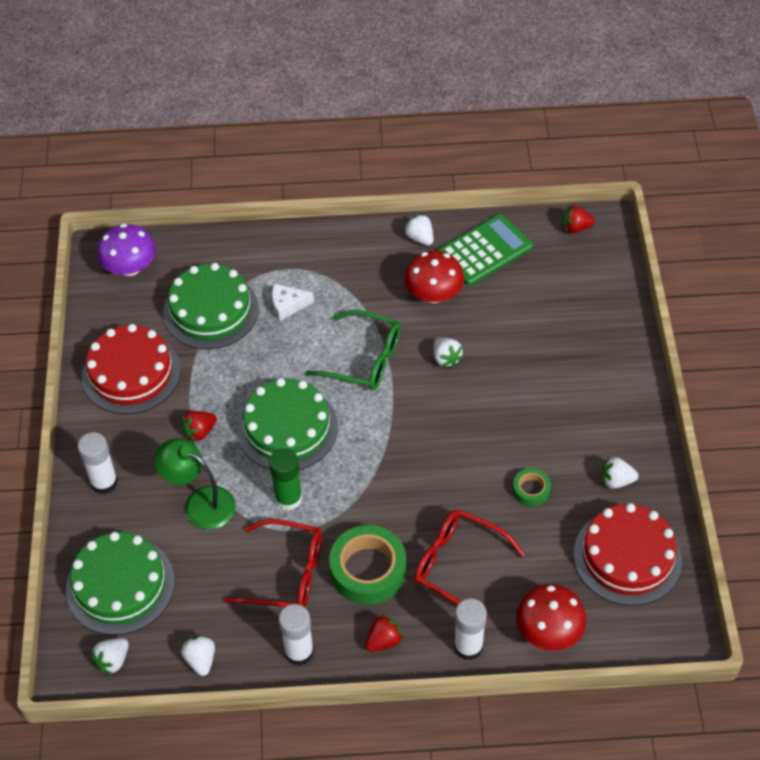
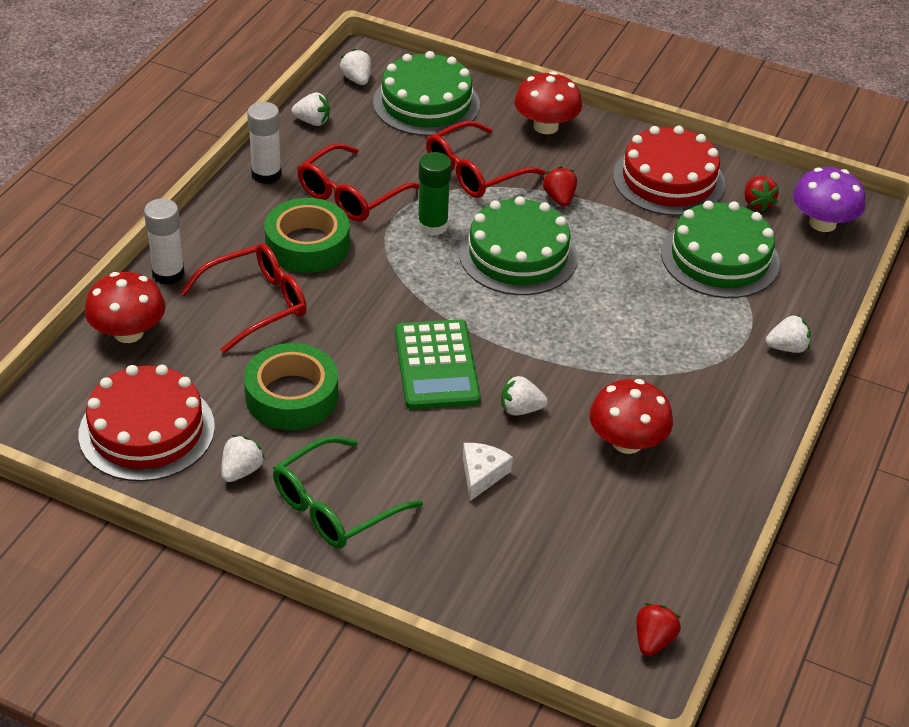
camera: 115 degrees right, 10 degrees down
(104, 482) = (545, 126): white glue stick -> red mushroom
(200, 503) = (474, 172): green lamp -> red glasses
(287, 305) = (690, 316): white cheese -> white cheese (482, 474)
(364, 359) = (568, 344): green glasses -> green glasses (335, 506)
(383, 641) = (227, 225): red strawberry -> red strawberry (757, 203)
(420, 238) = (730, 470): white strawberry -> white strawberry (787, 348)
(485, 251) = (669, 523): green calculator -> green calculator (436, 365)
(531, 490) = (291, 396): green tape -> green tape, size x1.98

